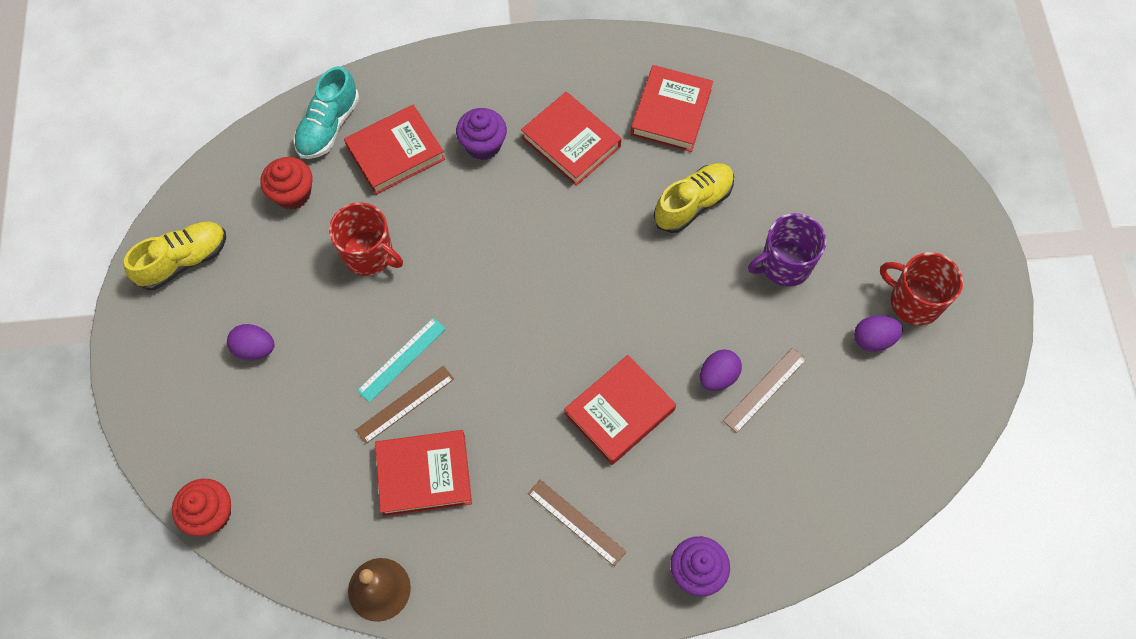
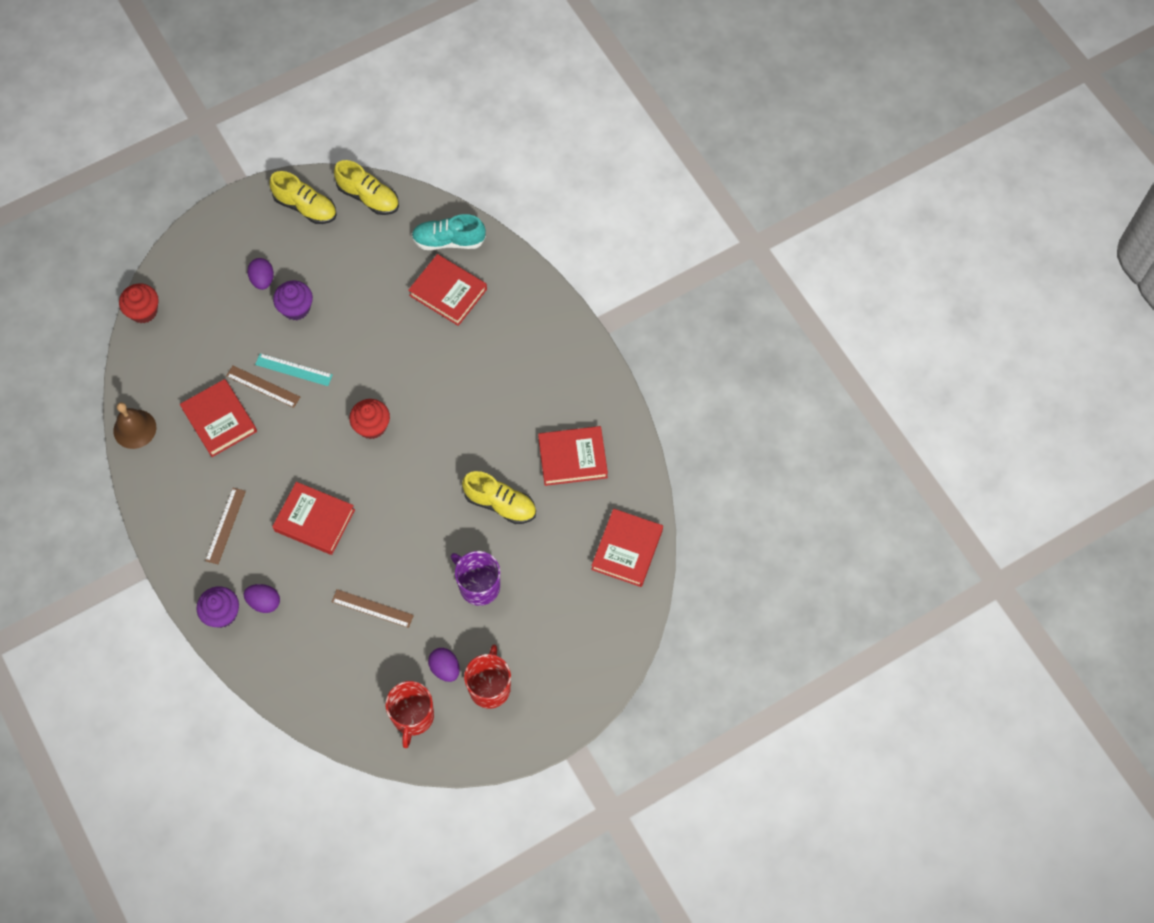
camera: 65 degrees right, 0 degrees up
(216, 187) = (368, 197): none -> yellow shoe
(292, 194) = (385, 245): red cupcake -> red cupcake (372, 426)
(369, 254) = (361, 313): red mug -> red mug (413, 716)
(483, 145) = (482, 344): purple cupcake -> purple cupcake (296, 308)
(571, 142) = (513, 401): red book -> red book (627, 549)
(718, 376) = (369, 573): purple egg -> purple egg (264, 602)

